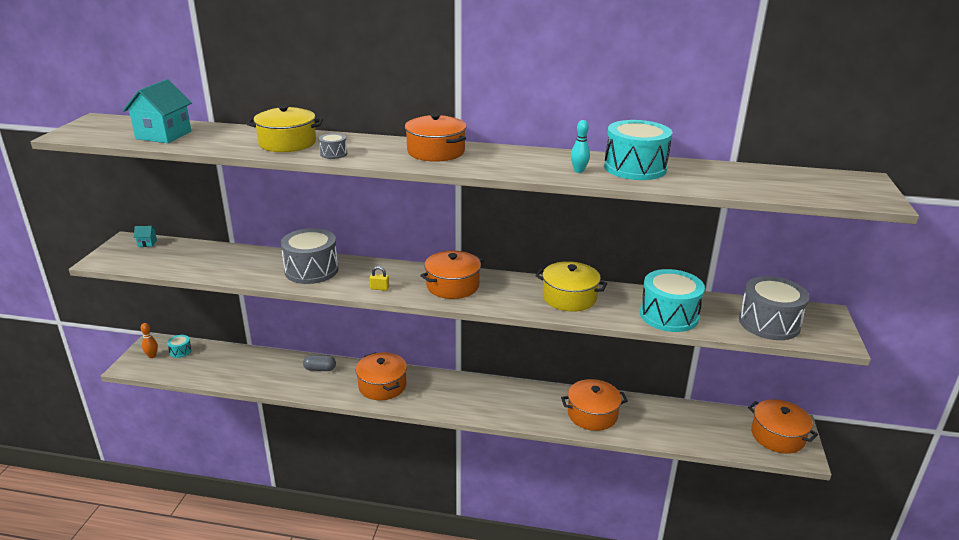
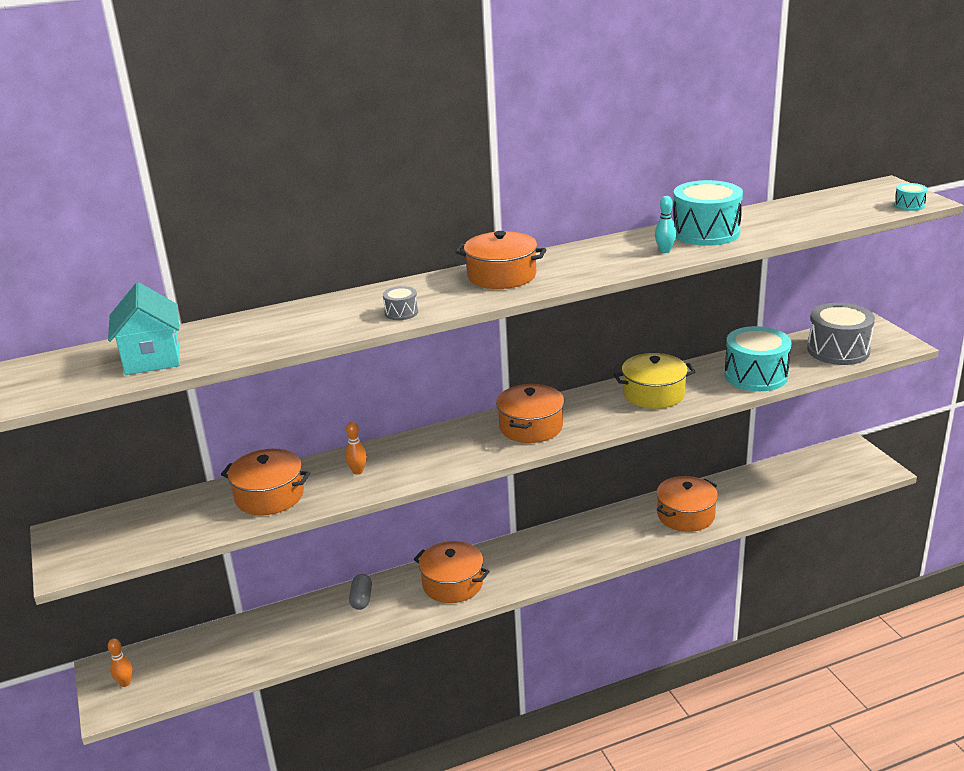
camera: 30 degrees left, 0 degrees up
(147, 243) = (97, 524): turquoise house -> none
(180, 351) = (158, 660): turquoise drum -> turquoise drum (909, 205)
(287, 143) = (325, 318): yellow pot -> none
(311, 270) = (358, 471): grey drum -> orange bowling pin
(320, 369) = (361, 599): grey capsule -> grey capsule turned 60 degrees counterclockwise
(379, 288) = (460, 459): yellow padlock -> none
(777, 436) = (850, 463): orange pot -> orange pot (269, 496)

